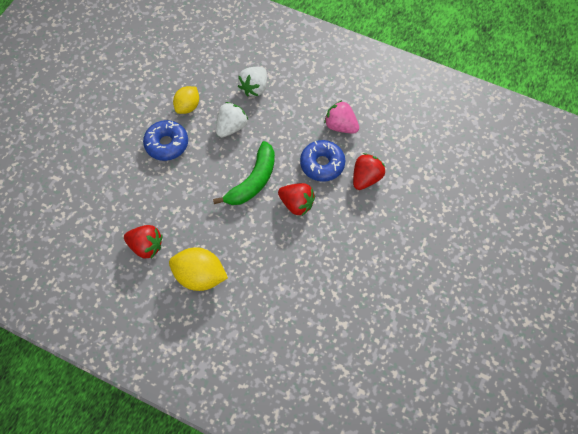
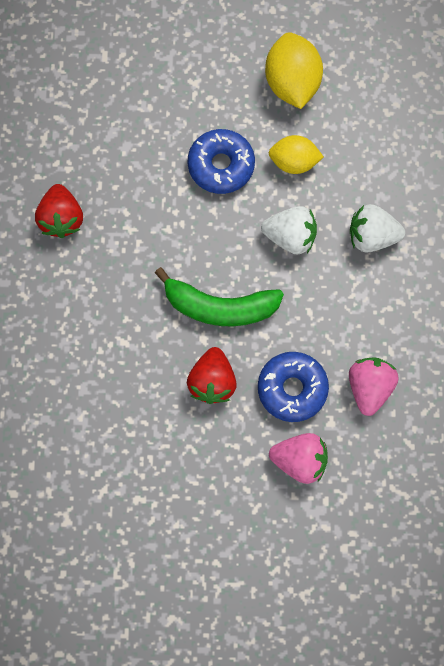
camera: 65 degrees right, 10 degrees up
(200, 276) = (51, 306): yellow lemon -> yellow lemon (292, 83)
(366, 178) = (299, 460): red strawberry -> pink strawberry

